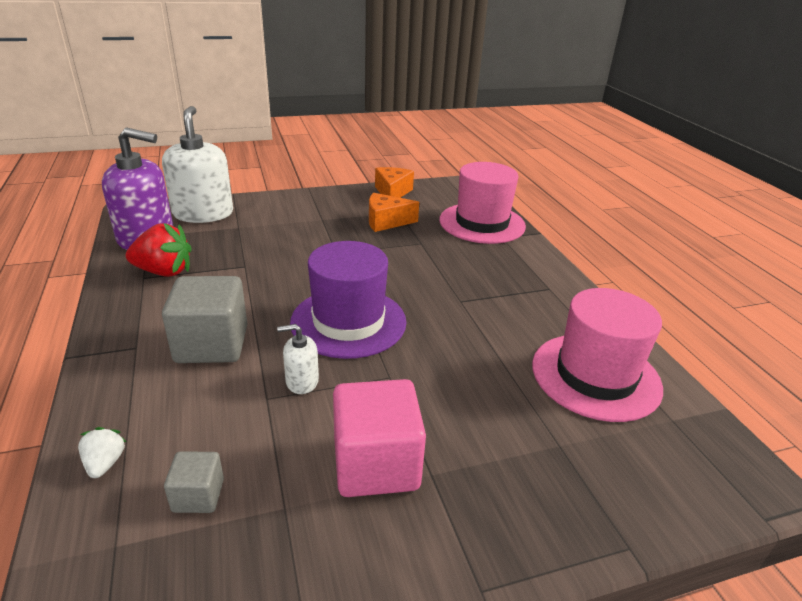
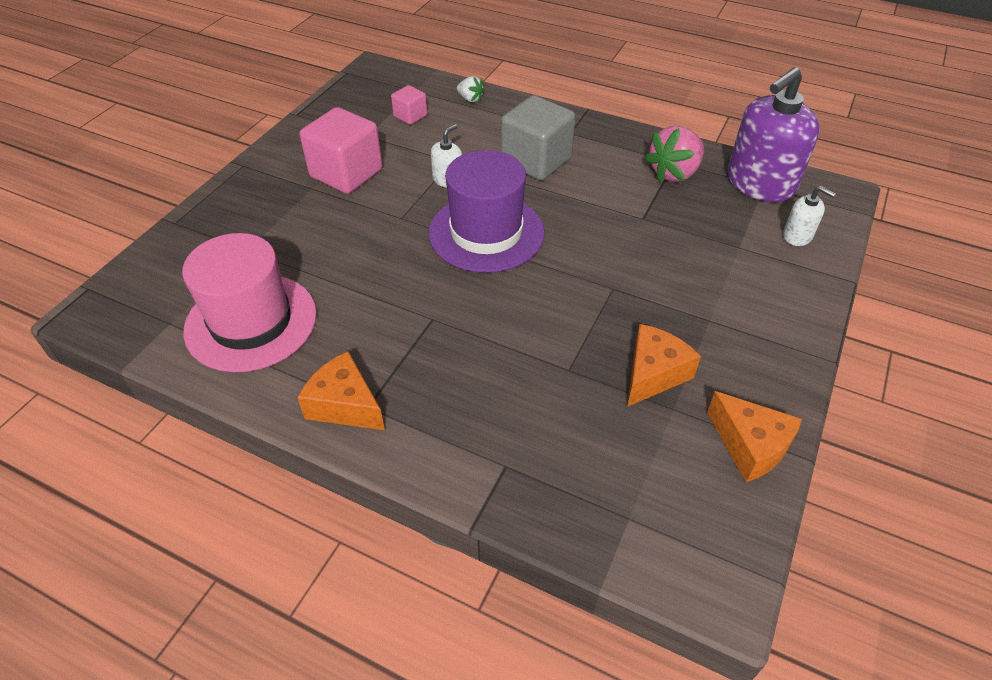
camera: 135 degrees right, 15 degrees up
(164, 272) = (674, 173): red strawberry -> pink strawberry
(198, 496) = (410, 116): grey cube -> pink cube
(203, 213) = (797, 236): white soap dispenser -> white soap dispenser, size x0.46
(482, 223) = (561, 477): pink hat -> none
(562, 295) = (345, 405): none -> orange cheese

